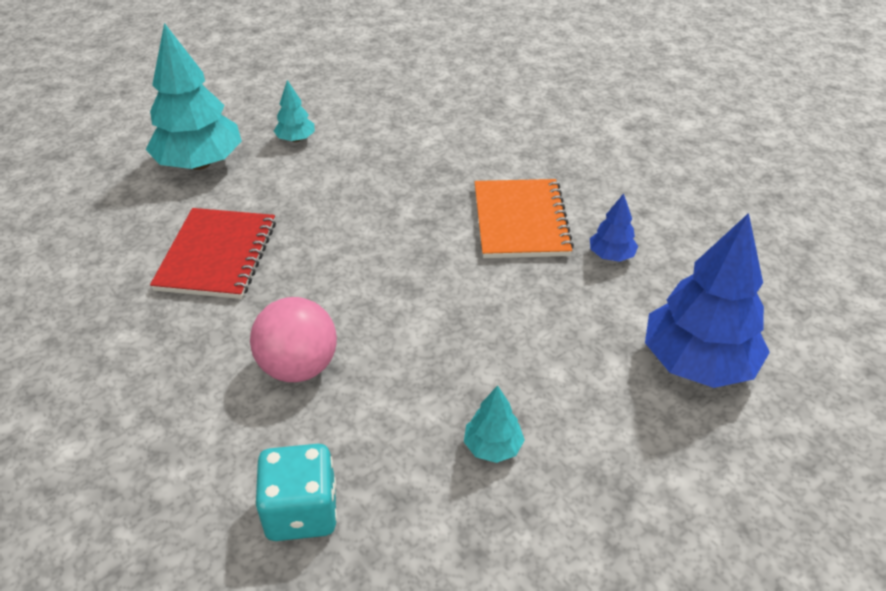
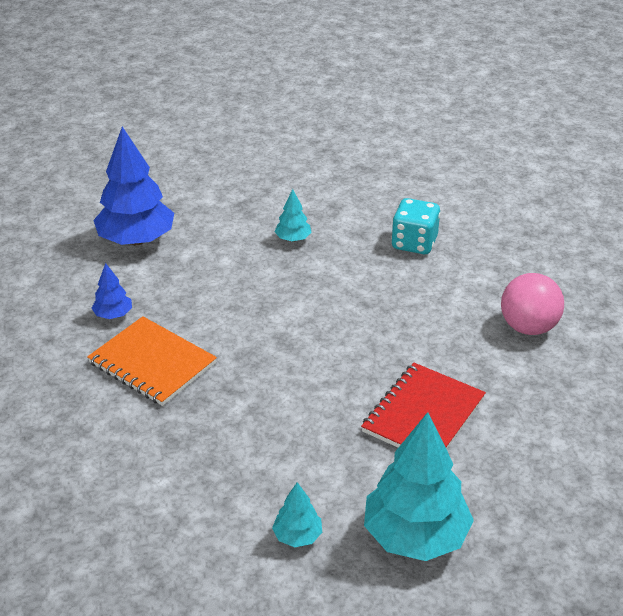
camera: 155 degrees left, 5 degrees down
(299, 367) = (387, 311): pink ball -> pink ball (528, 327)
(521, 221) = (152, 363): orange notebook -> orange notebook turned 75 degrees counterclockwise

